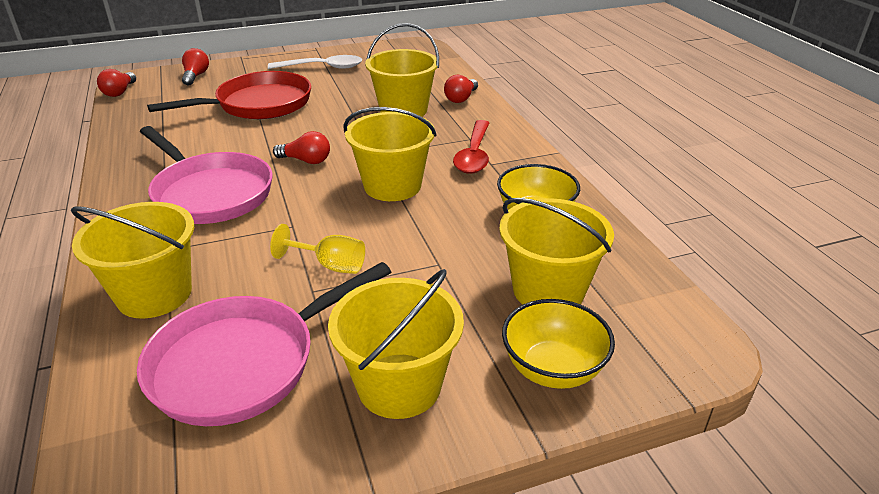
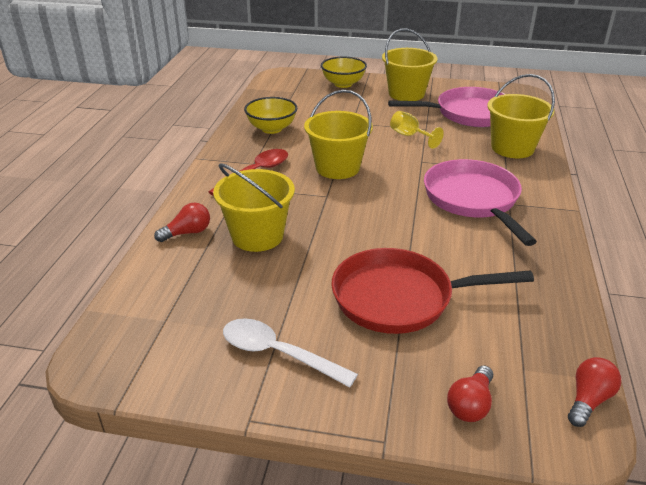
camera: 150 degrees left, 0 degrees up
(306, 160) = (386, 206): red light bulb -> none
(548, 290) = (312, 101): yellow bucket -> none

